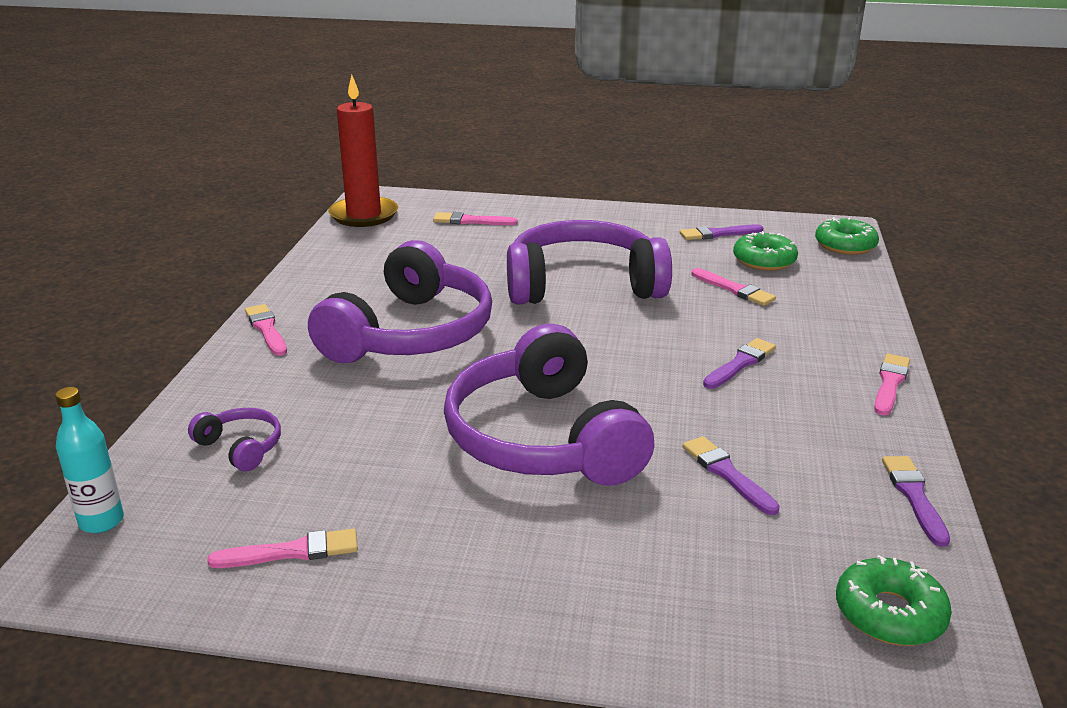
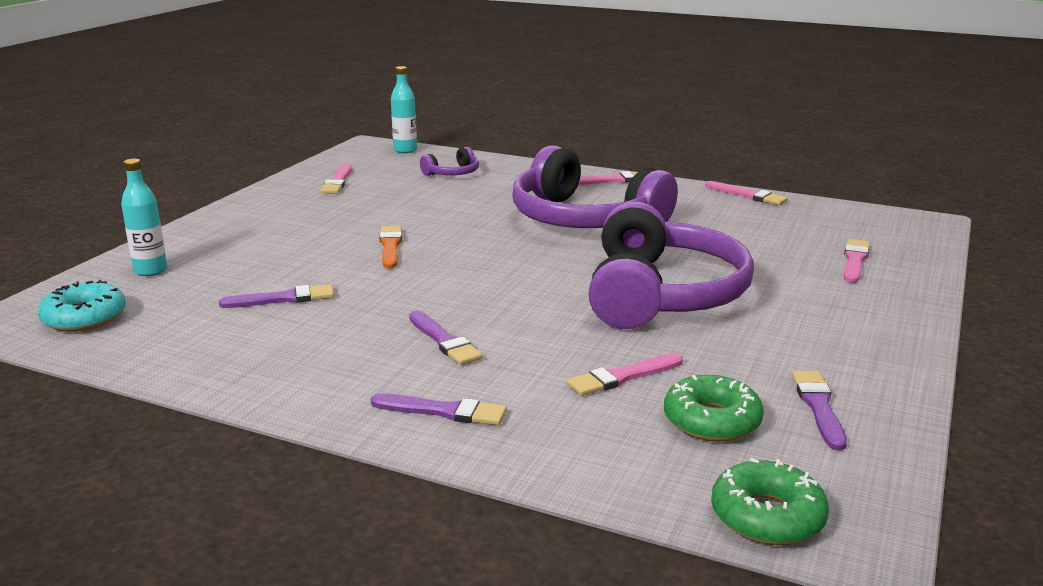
camera: 105 degrees right, 5 degrees down
(364, 215) = (867, 216): red candle -> none
(543, 438) = (390, 246): purple headphones -> orange brush
(728, 618) = (150, 270): none -> turquoise bottle
(889, 613) = (84, 318): green donut -> turquoise donut
(890, 383) = (343, 415): pink brush -> pink brush (748, 195)
(914, 496) = (171, 366): purple brush -> purple brush (444, 411)

